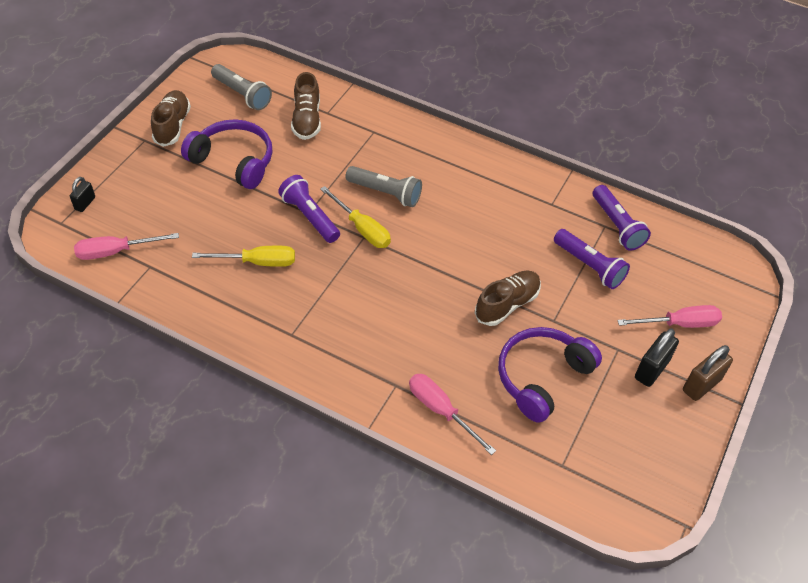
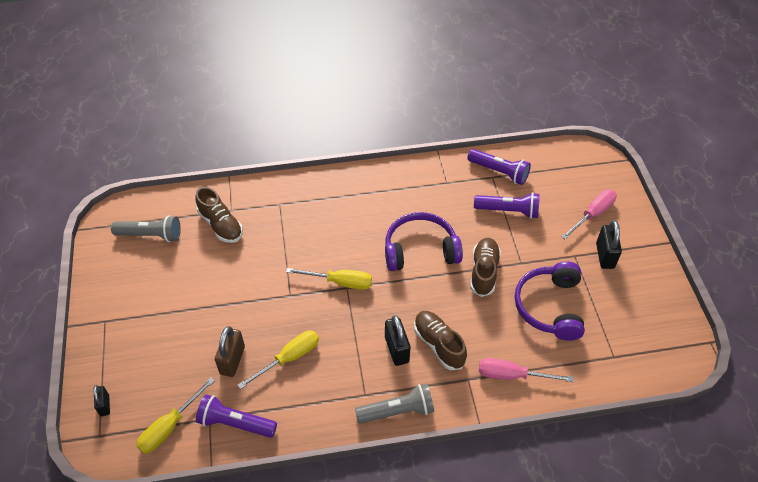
camera: 35 degrees left, 0 degrees up
(115, 251) = (170, 426): pink screwdriver -> yellow screwdriver
(172, 126) = (117, 295): brown shoe -> brown shoe (438, 344)
(234, 161) = (195, 292): purple headphones -> purple headphones (420, 250)
(310, 216) = (294, 298): purple flashlight -> purple flashlight (235, 423)
(356, 317) = (397, 349): none -> black padlock
(385, 193) = (331, 245): grey flashlight -> grey flashlight (397, 411)
(701, 385) = (639, 246): brown padlock -> brown padlock (232, 360)

